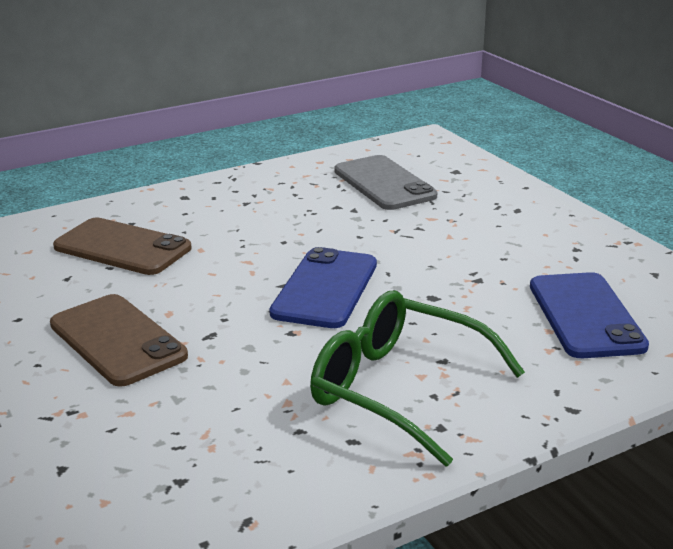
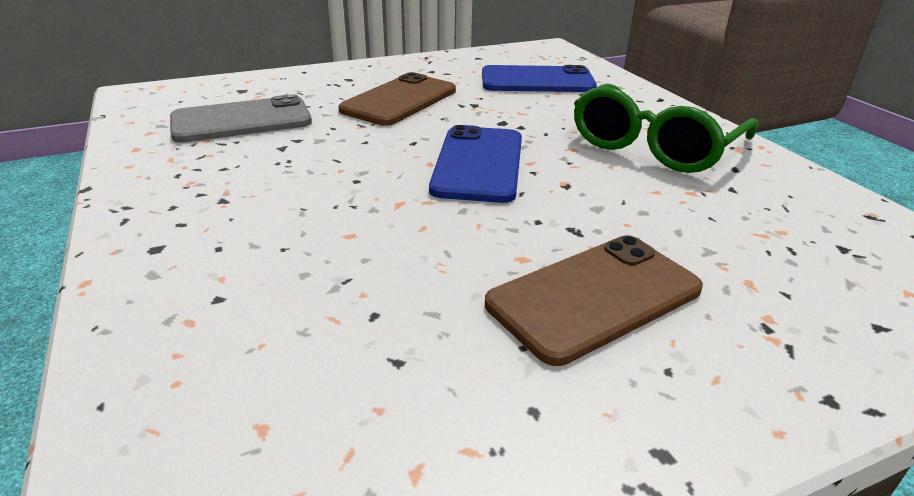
camera: 85 degrees left, 5 degrees up
(122, 247) = (310, 303): brown phone -> brown phone (399, 100)
(325, 288) = (478, 164): blue phone -> blue phone turned 75 degrees clockwise

